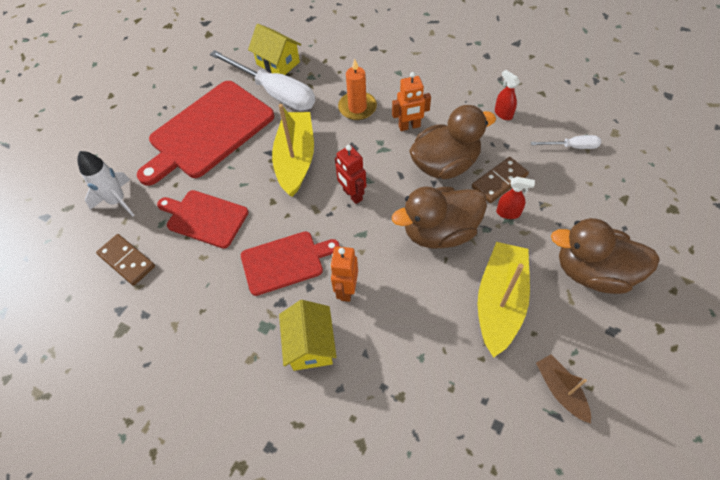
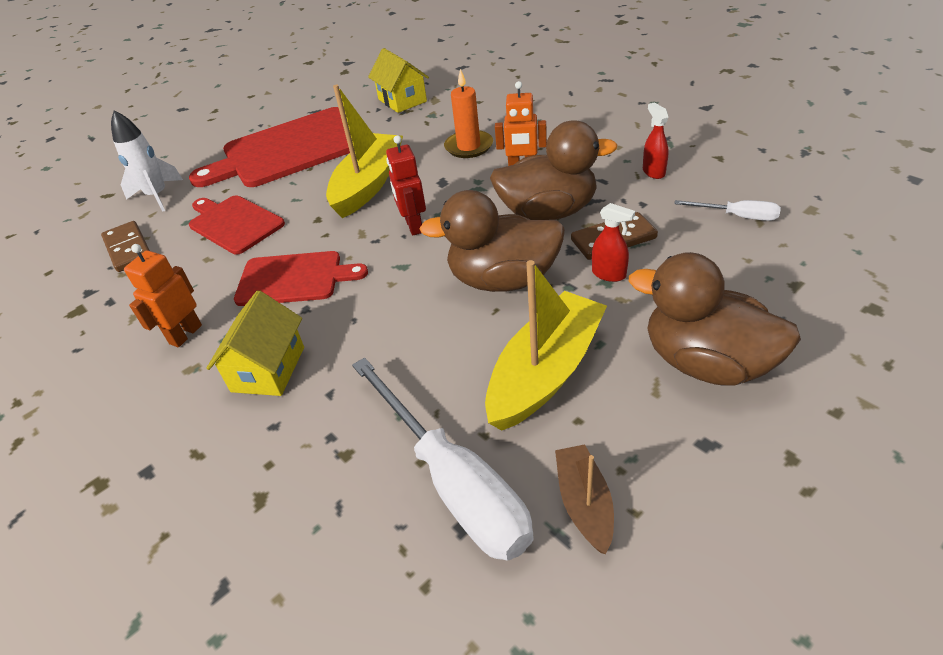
camera: 20 degrees right, 15 degrees down
(274, 92) = (382, 124): white screwdriver -> white screwdriver (453, 482)
(346, 290) = (348, 320): orange robot -> orange robot (185, 334)

